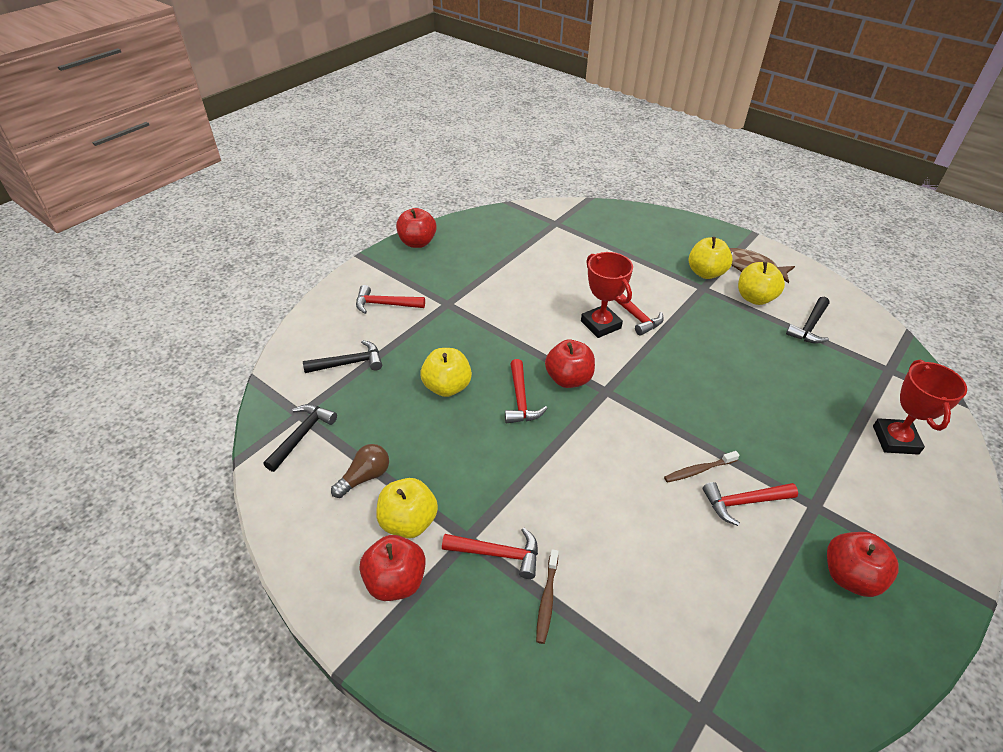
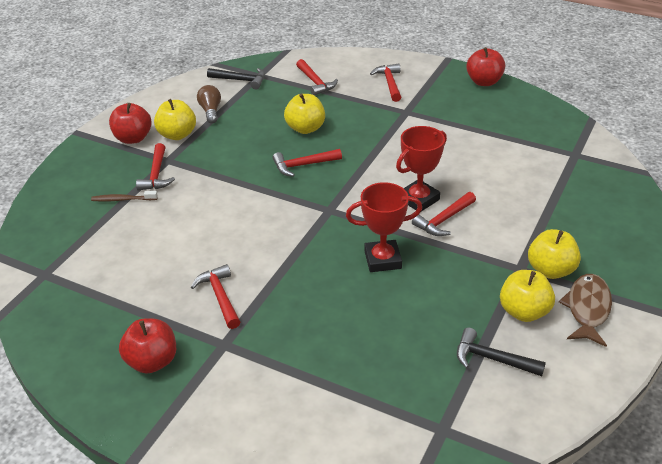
camera: 80 degrees right, 5 degrees down
(349, 363) = (315, 82): black hammer -> red hammer
(365, 477) = (210, 111): brown light bulb -> brown light bulb turned 135 degrees counterclockwise
(568, 379) = (336, 187): red apple -> none
(698, 470) = (250, 269): brown toothbrush -> none
(895, 440) = (324, 417): red trophy -> red trophy (382, 260)

